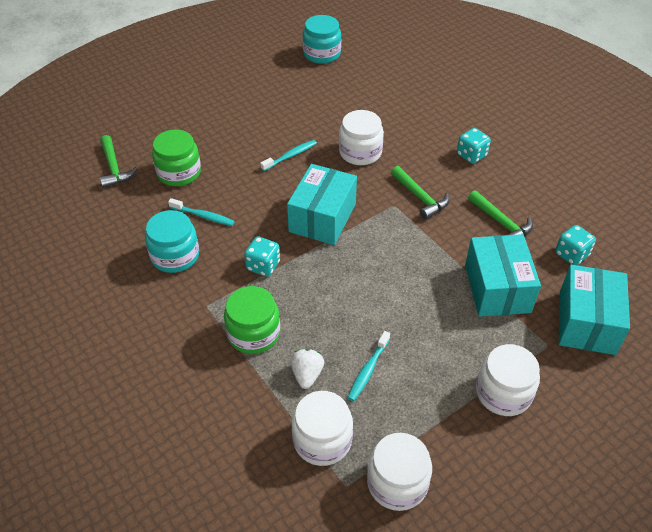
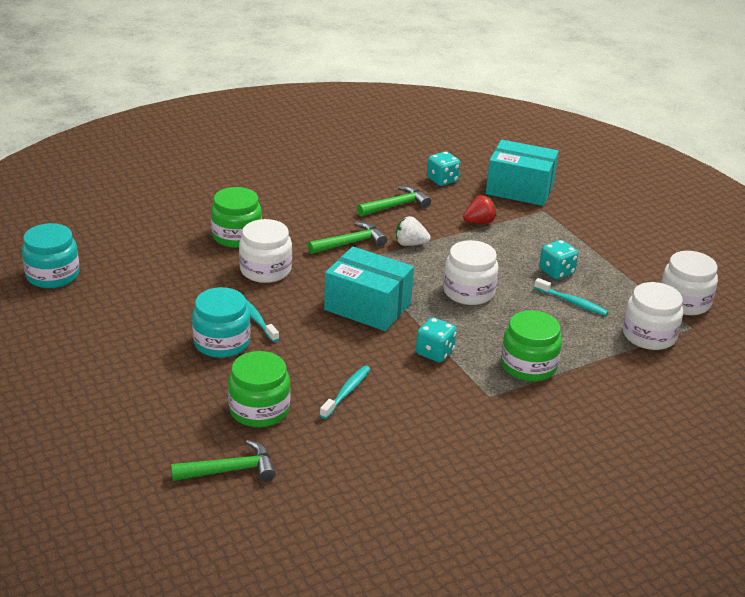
camera: 85 degrees left, 15 degrees down
(175, 256) = (410, 417): turquoise jar -> turquoise jar (222, 342)
(307, 375) = (579, 337): white strawberry -> white strawberry (410, 244)
(406, 130) = (236, 236): none -> green jar
(471, 155) = (293, 204): turquoise dice -> turquoise dice (556, 272)
(497, 288) = (479, 222): turquoise box -> red strawberry
(503, 393) = (593, 239): white jar -> white jar (469, 292)

